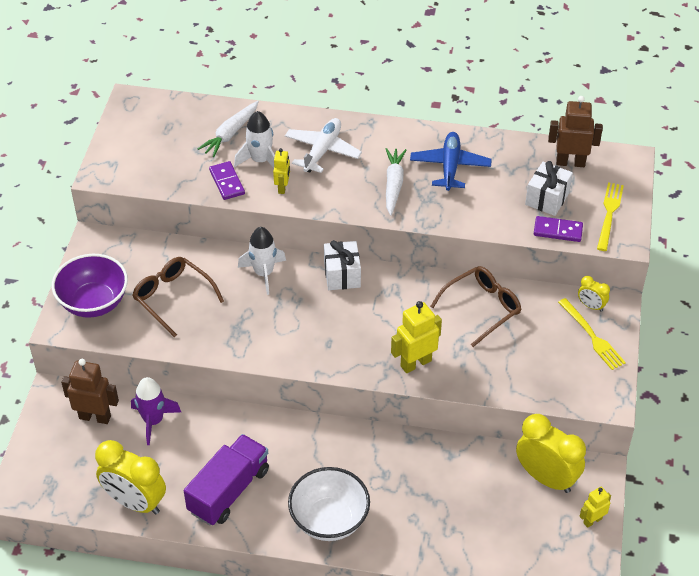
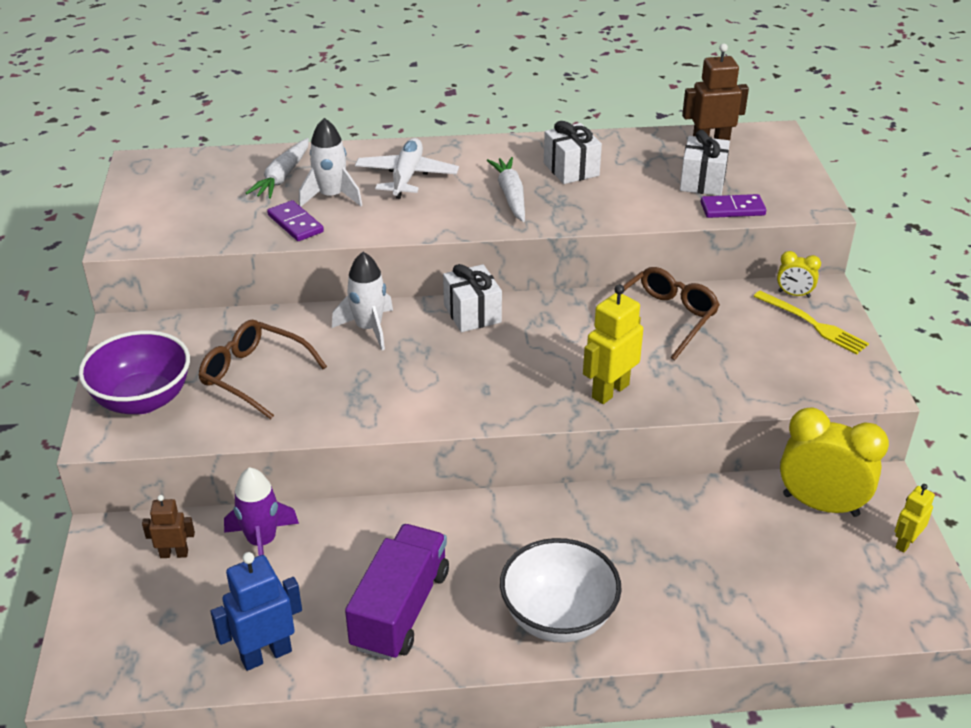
camera: 15 degrees left, 10 degrees down
(95, 417) = (174, 554): brown robot -> brown robot, size x0.60
(135, 502) = (266, 654): yellow clock -> blue robot
(282, 187) = (371, 218): yellow robot -> none
(450, 167) = (571, 169): blue plane -> white gift
(609, 214) = (783, 185): yellow fork -> none

